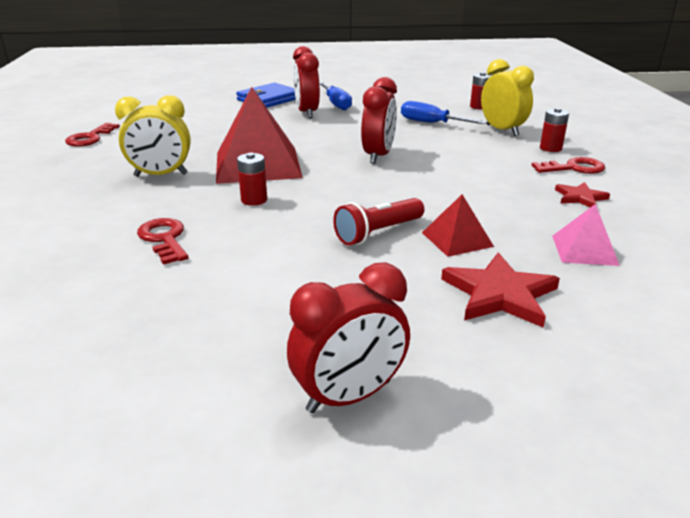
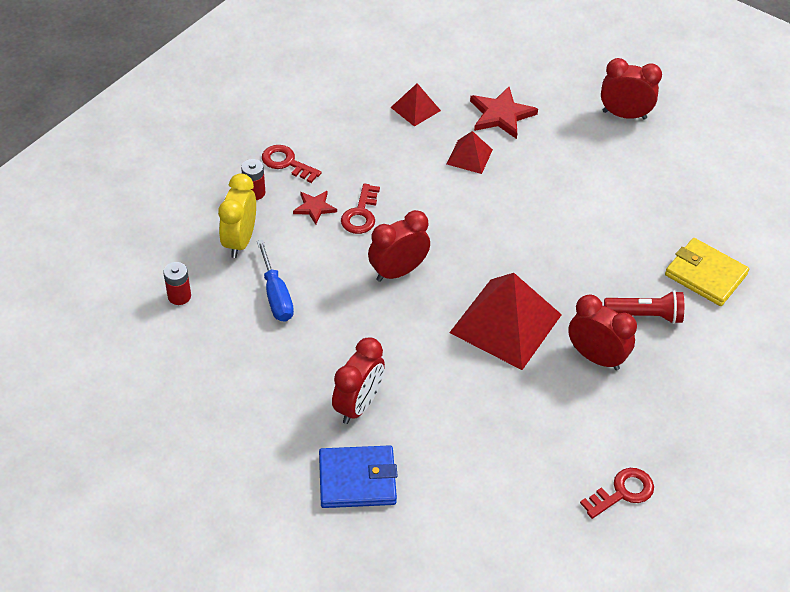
camera: 140 degrees left, 20 degrees up
(75, 262) = (705, 275): none -> yellow wallet
(161, 175) = (596, 357): yellow clock -> red clock
(164, 239) = (640, 265): red key -> red key (361, 214)
(254, 200) = (551, 273): red battery -> none
(336, 104) = (302, 408): blue screwdriver -> none
(378, 233) = (507, 189): red flashlight -> red flashlight (645, 315)
(580, 197) = (341, 138): red star -> red star (314, 207)
(584, 250) = (415, 109): pink pyramid -> red pyramid

